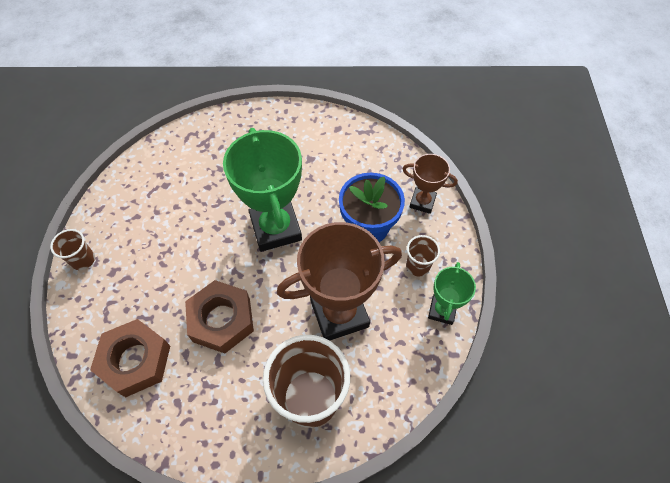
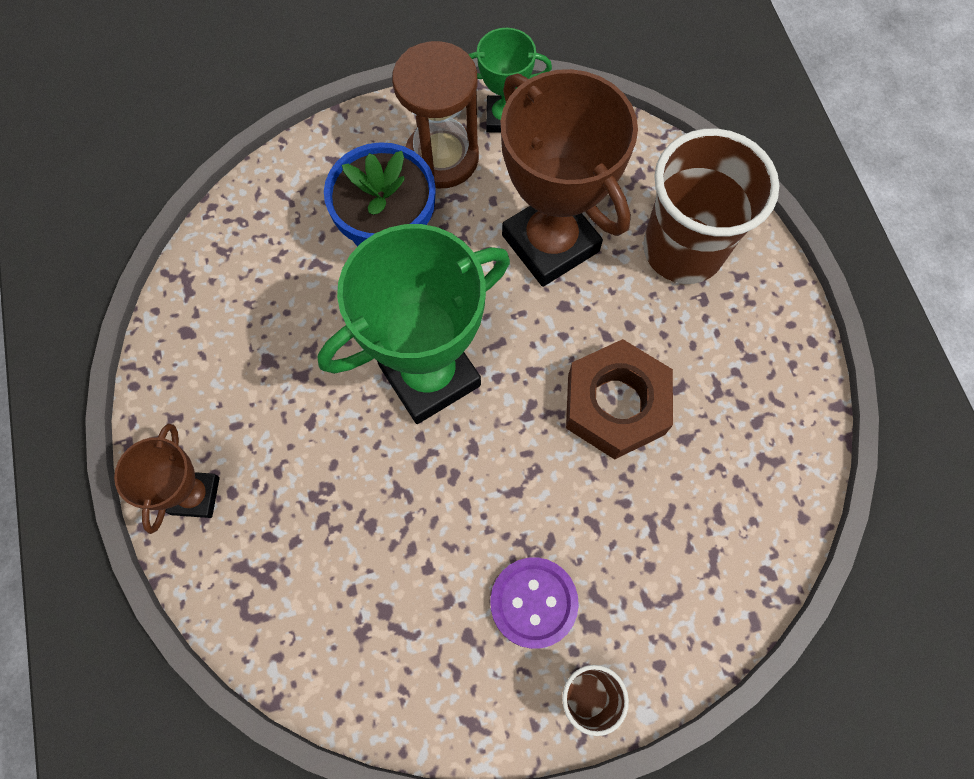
camera: 105 degrees left, 10 degrees up
(135, 360) = (723, 510): brown nut -> none
(137, 248) = (533, 602): none -> purple button
(418, 266) = (442, 158): brown cup -> brown hourglass
(422, 202) = (324, 170): brown trophy -> brown trophy (195, 495)

